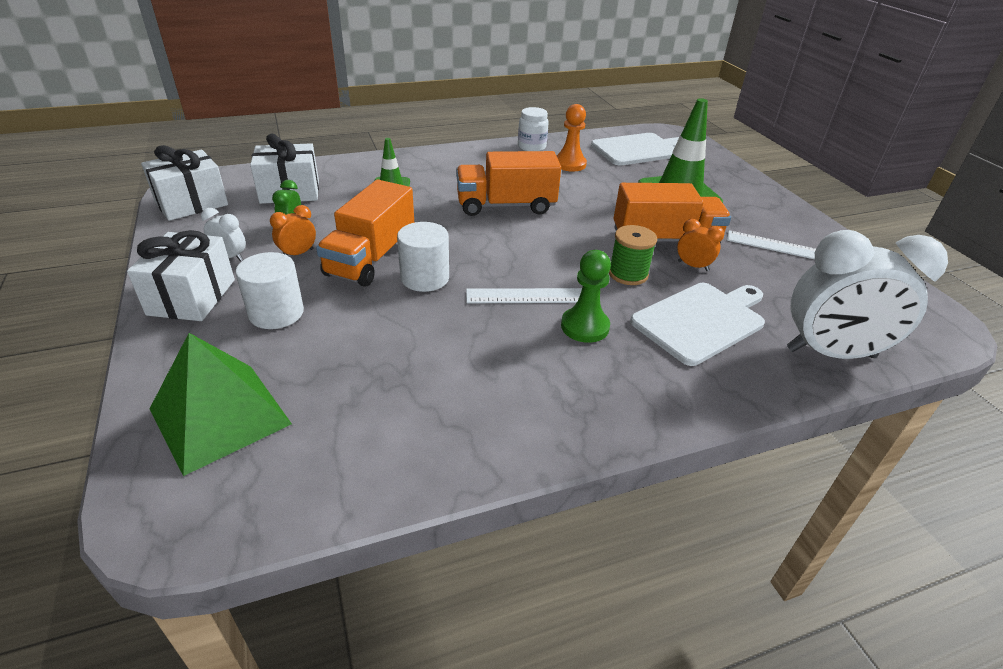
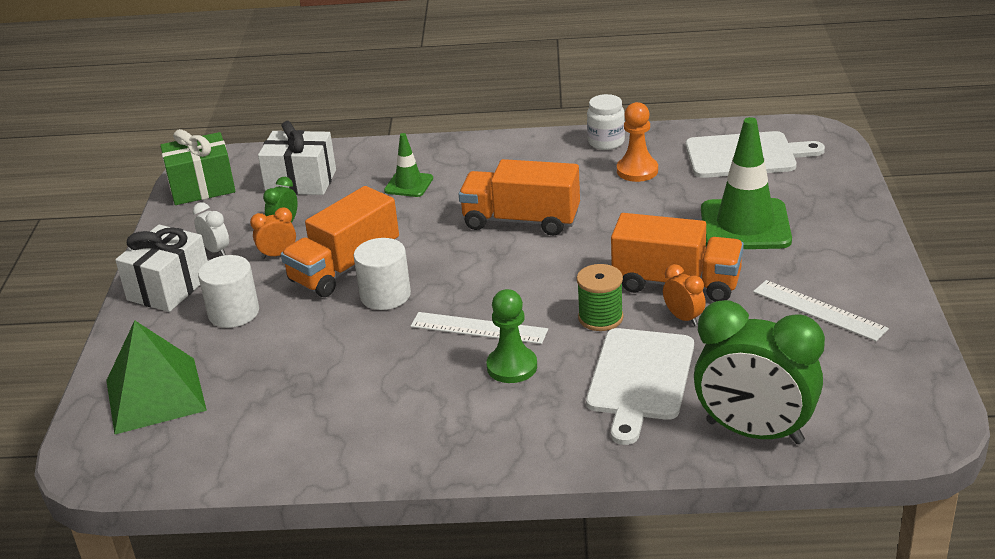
camera: 25 degrees right, 5 degrees down
(191, 203) = (202, 187): white gift -> green gift
(701, 321) = (640, 378): white cutting board -> white cutting board turned 120 degrees clockwise
(830, 353) = (754, 432): white clock -> green clock

